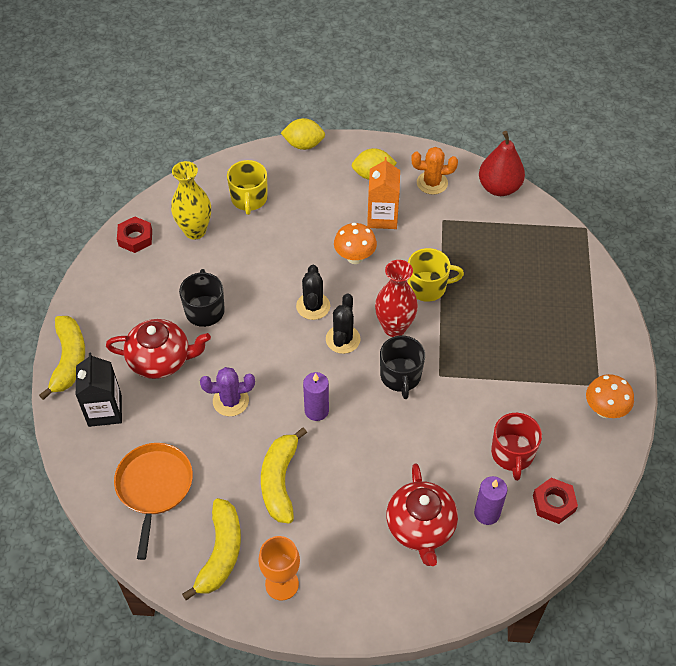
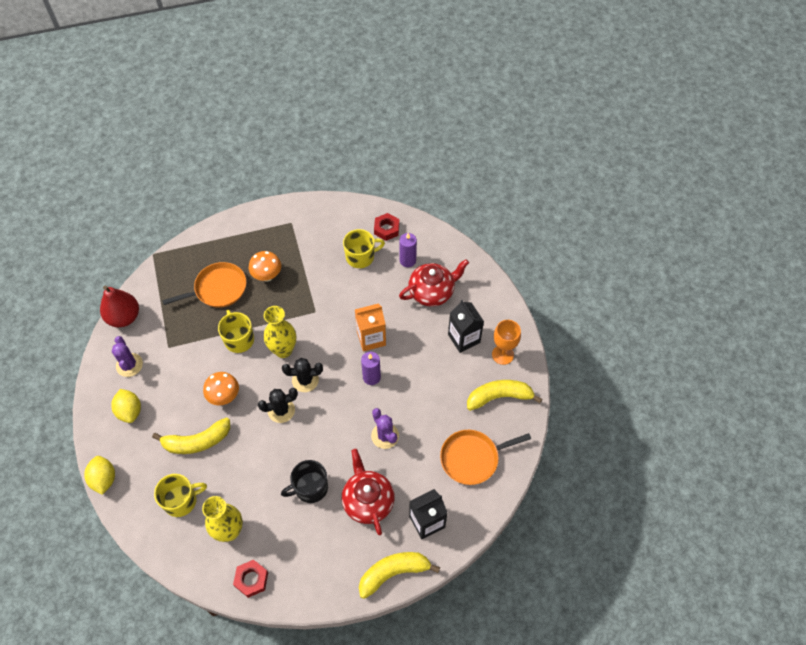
camera: 110 degrees left, 5 degrees up
(279, 481) = (434, 381): yellow banana -> yellow banana (197, 441)
(328, 542) = (464, 338): none -> black carton
(382, 217) = (176, 390): orange carton -> orange carton (371, 338)
(394, 327) = (283, 350): red vase -> yellow vase
(400, 376) = (324, 334): black mug -> none
(432, 183) = (129, 365): orange cactus -> purple cactus
(510, 281) = (218, 289): none -> orange pan
(512, 454) = (361, 257): red mug -> yellow mug
(604, 410) = (309, 216): orange mushroom -> orange mushroom (267, 276)

